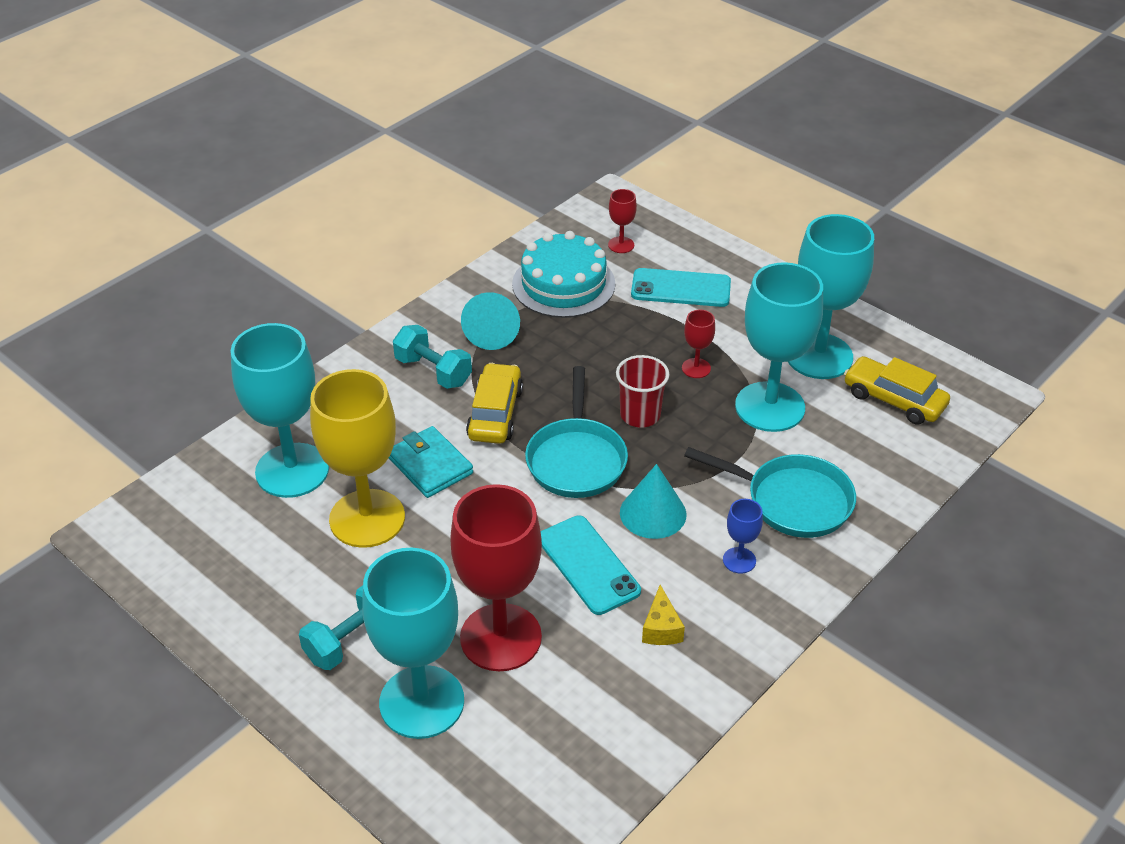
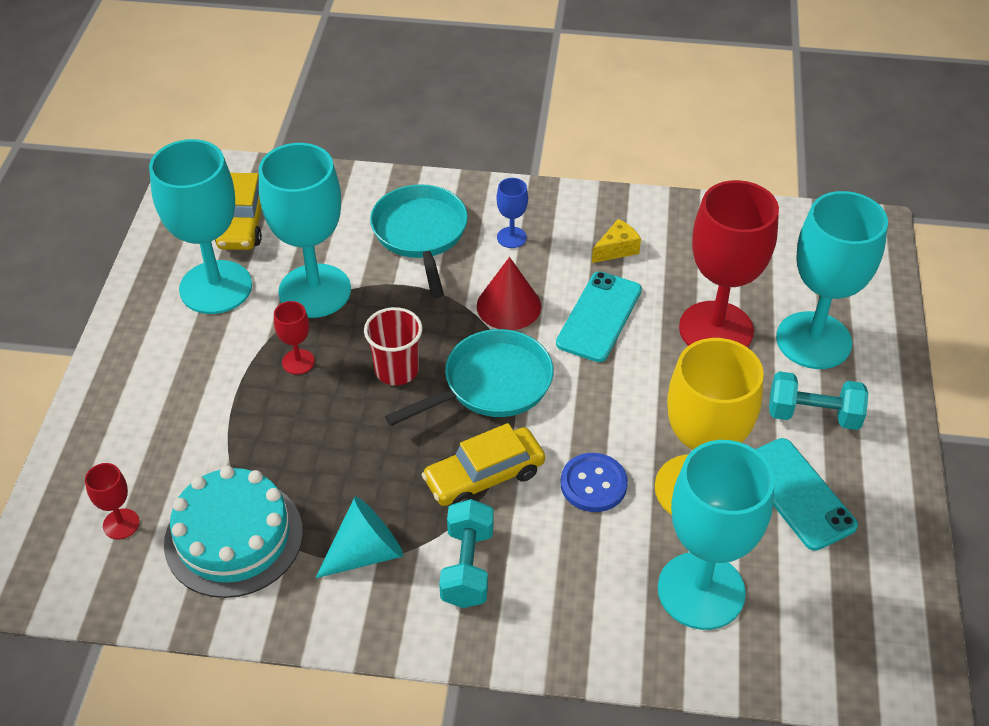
camera: 125 degrees left, 5 degrees up
(430, 465) = (593, 484): turquoise wallet -> blue button
(653, 513) = (508, 306): turquoise cone -> red cone
(681, 288) = (173, 432): turquoise phone -> turquoise phone (797, 494)

